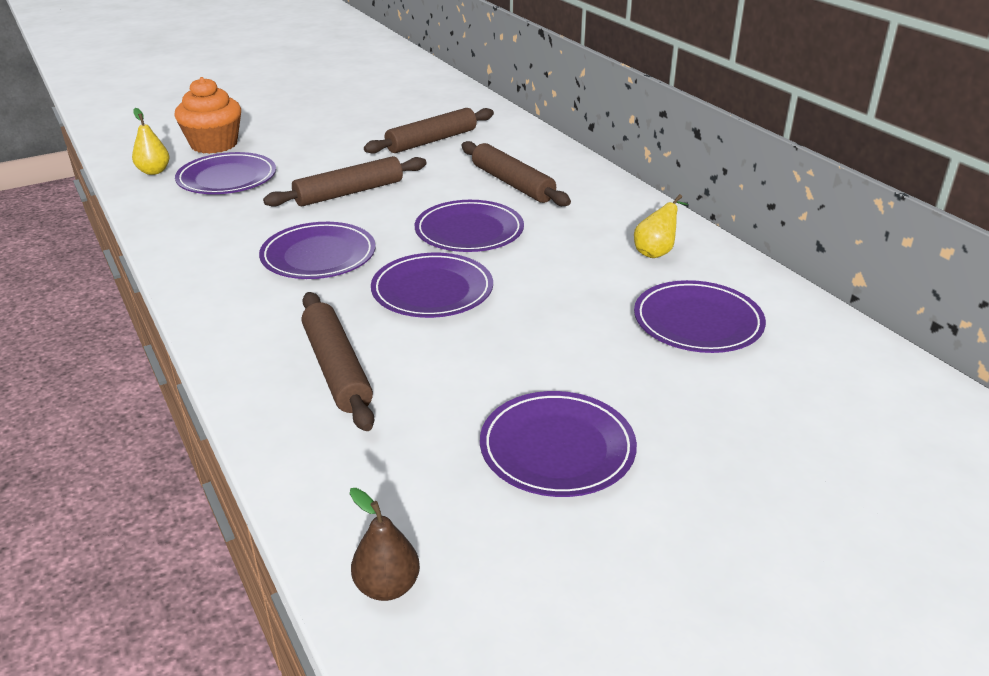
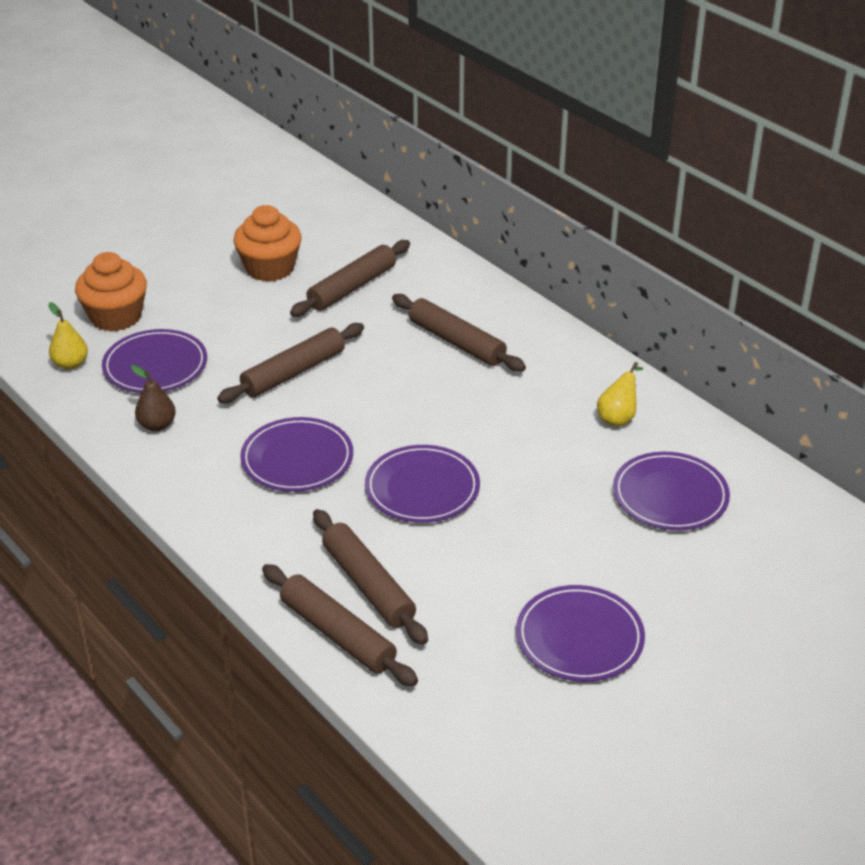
camera: 10 degrees left, 5 degrees up
(280, 412) = (337, 634): none -> brown rolling pin
(365, 124) = (270, 268): none -> orange cupcake
(387, 586) = (484, 769): brown pear -> brown pear (157, 425)
(469, 231) = (433, 411): purple plate -> none

